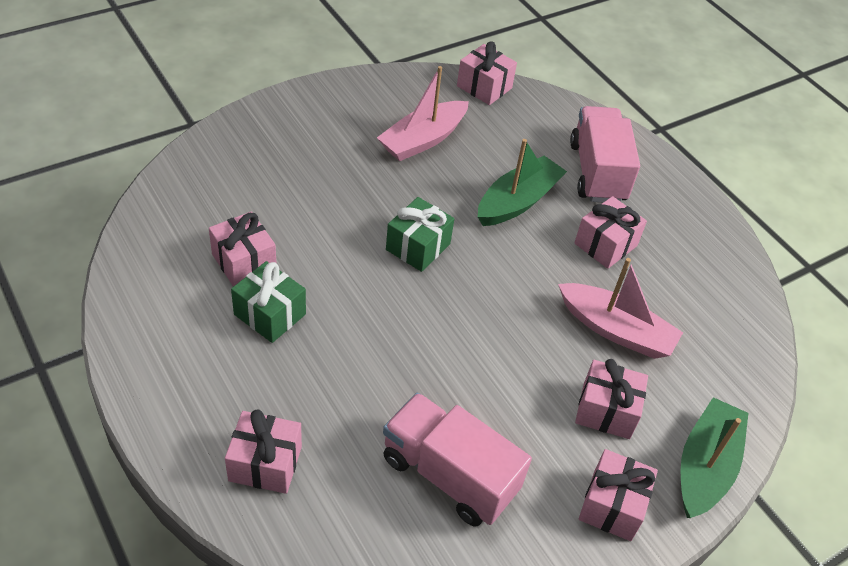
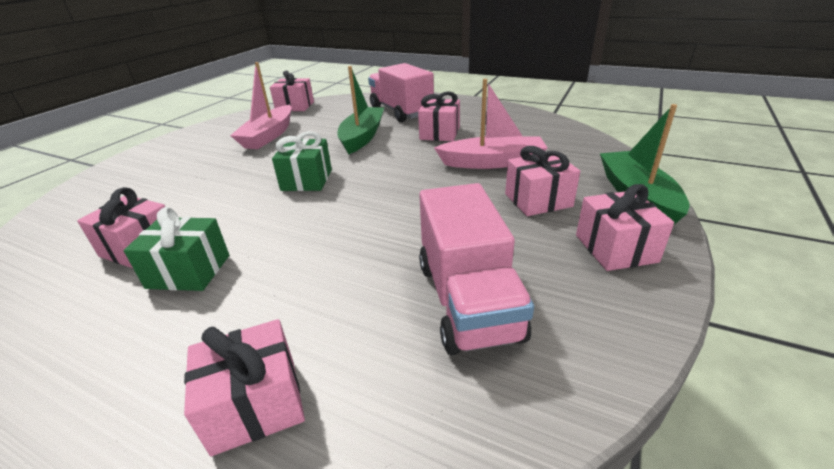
camera: 25 degrees left, 15 degrees down
(449, 475) = (468, 300): pink truck -> pink truck turned 105 degrees counterclockwise

